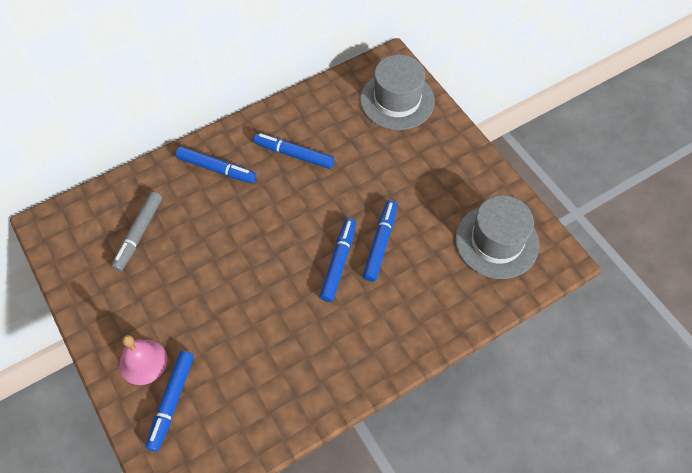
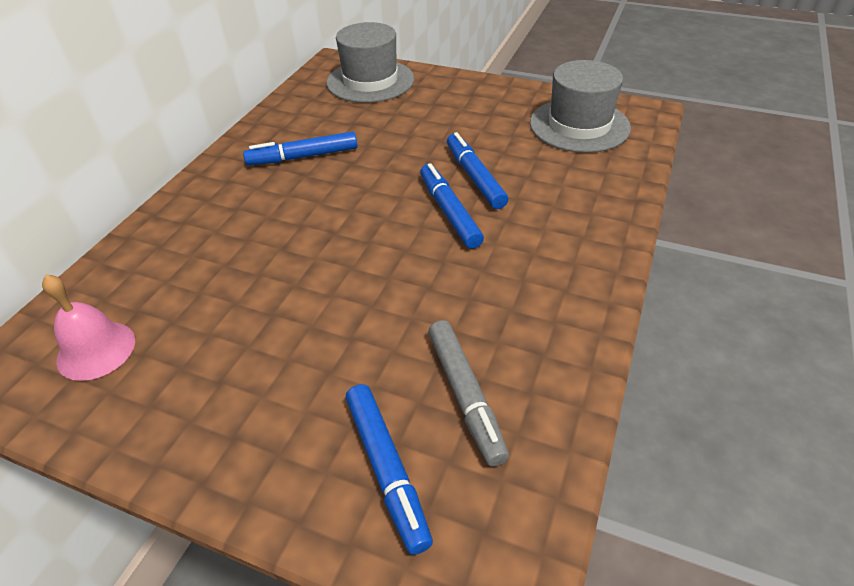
camera: 35 degrees left, 15 degrees down
(139, 234) = (160, 314): grey marker -> grey marker (465, 395)
(143, 362) = (295, 449): pink bell -> pink bell (96, 350)
(217, 169) = (218, 207): blue marker -> none

